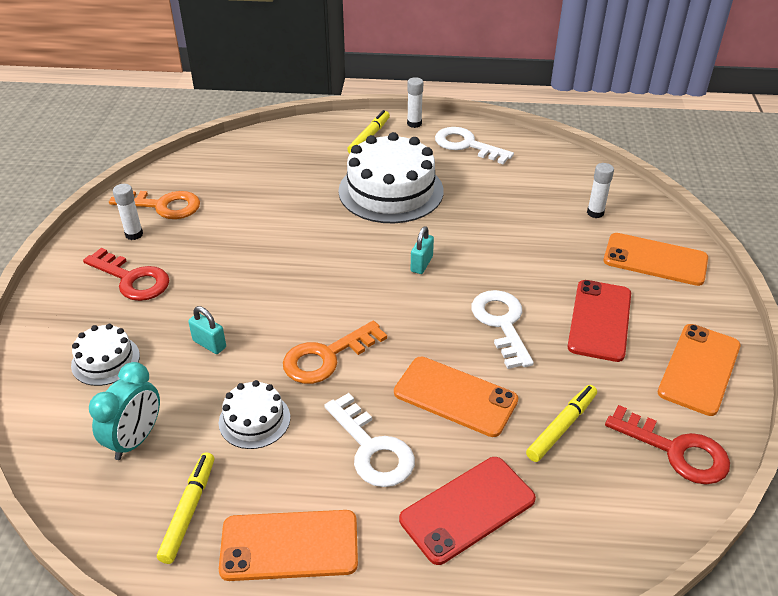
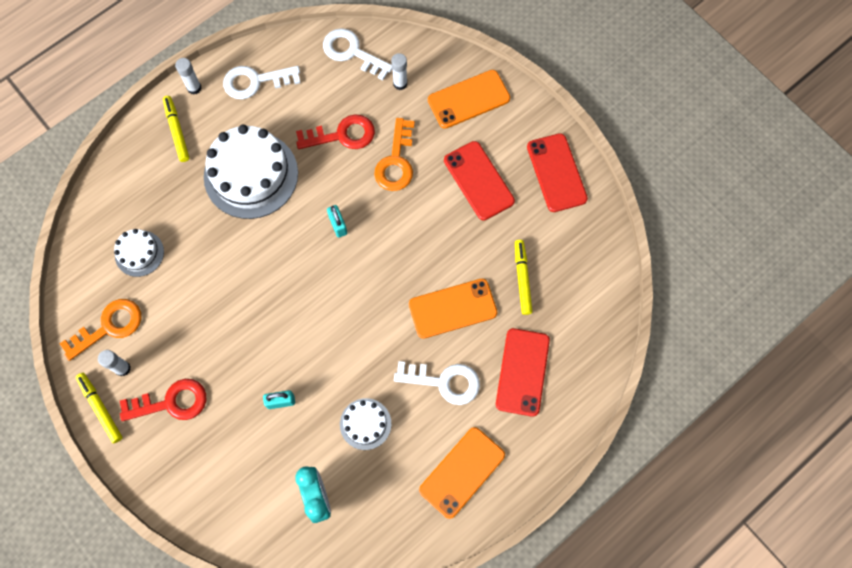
camera: 45 degrees left, 30 degrees up
(105, 360) = (234, 470): white cake -> white cake (139, 253)
(189, 511) = (394, 504): yellow marker -> yellow marker (100, 408)
(326, 357) = (358, 347): orange key -> orange key (396, 161)
(502, 323) = (429, 232): white key -> white key (352, 52)
(676, 451) = (586, 243): red key -> red key (342, 135)
(699, 369) = (556, 173): orange phone -> red phone

